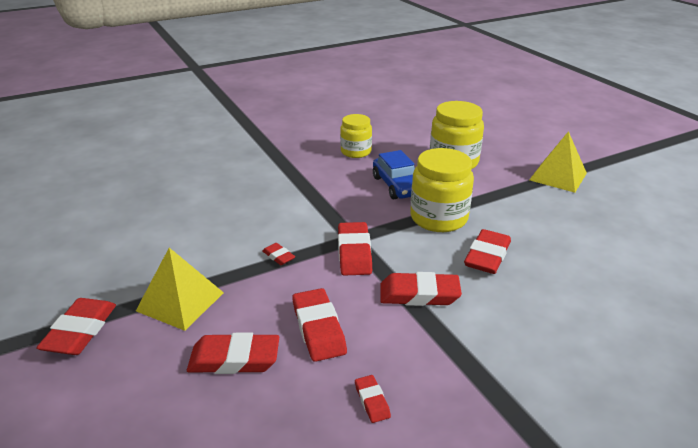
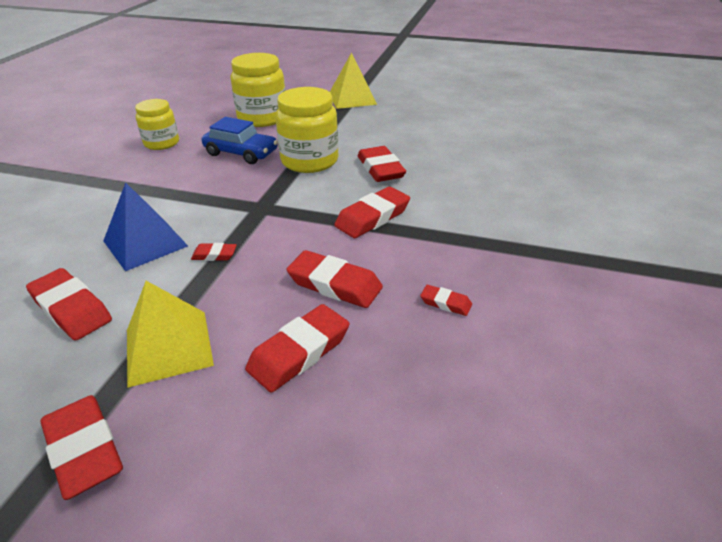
camera: 45 degrees left, 5 degrees up
(254, 223) = (145, 243): none -> blue pyramid
(354, 253) = (279, 217): red eraser -> red eraser (71, 309)

